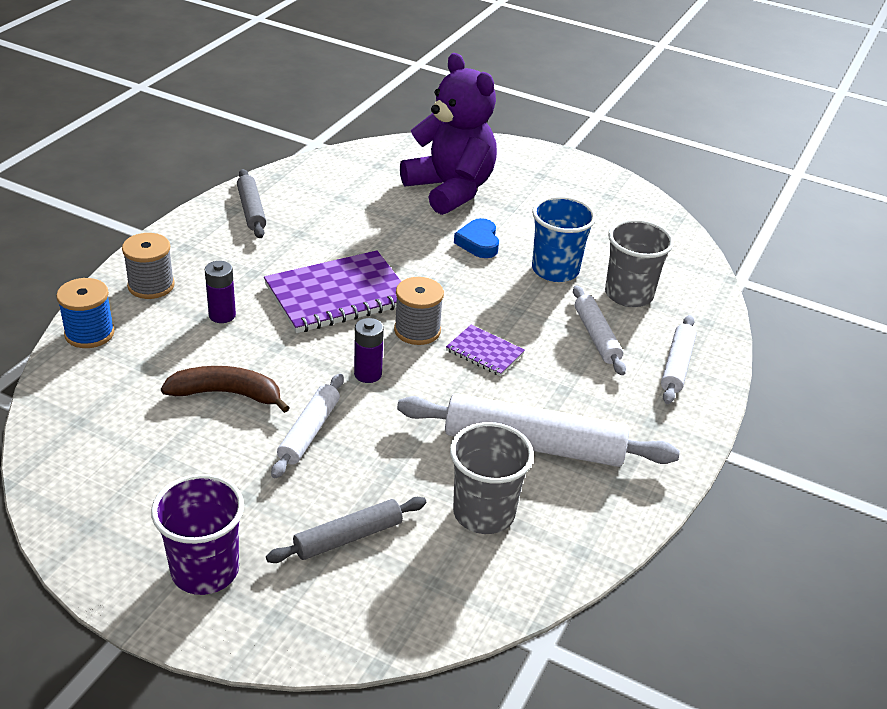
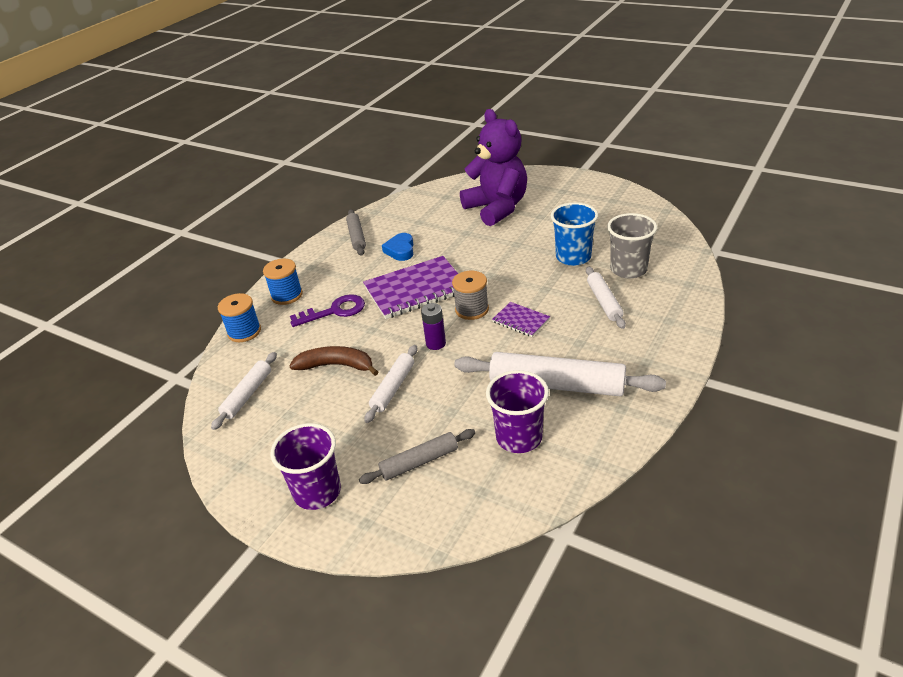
camera: 10 degrees right, 0 degrees up
(151, 285) = (287, 295): grey spool -> blue spool
(222, 315) = (334, 311): purple battery -> purple key
(478, 243) = (517, 243): blue heart -> blue heart (400, 250)
(484, 513) = (519, 437): grey cup -> purple cup
(677, 365) = (666, 318): white rolling pin -> white rolling pin (248, 395)

